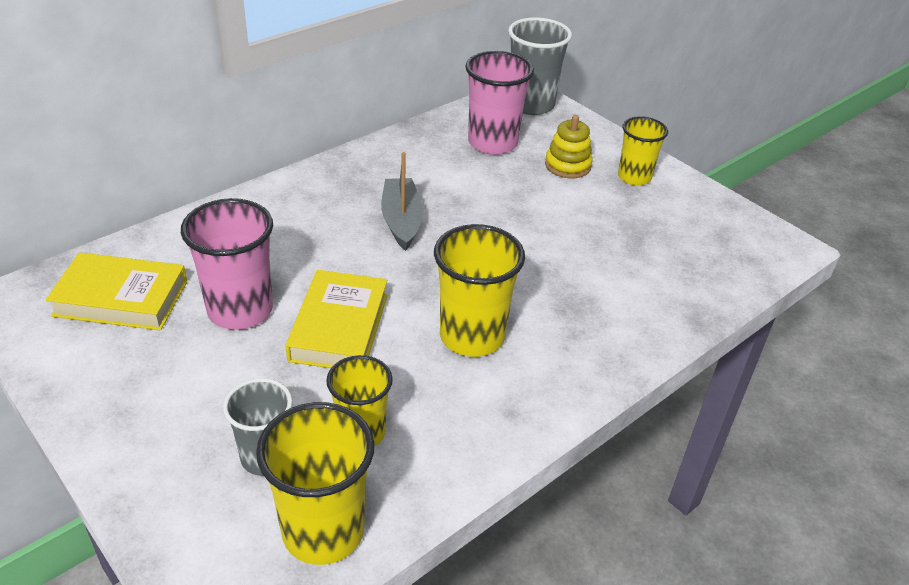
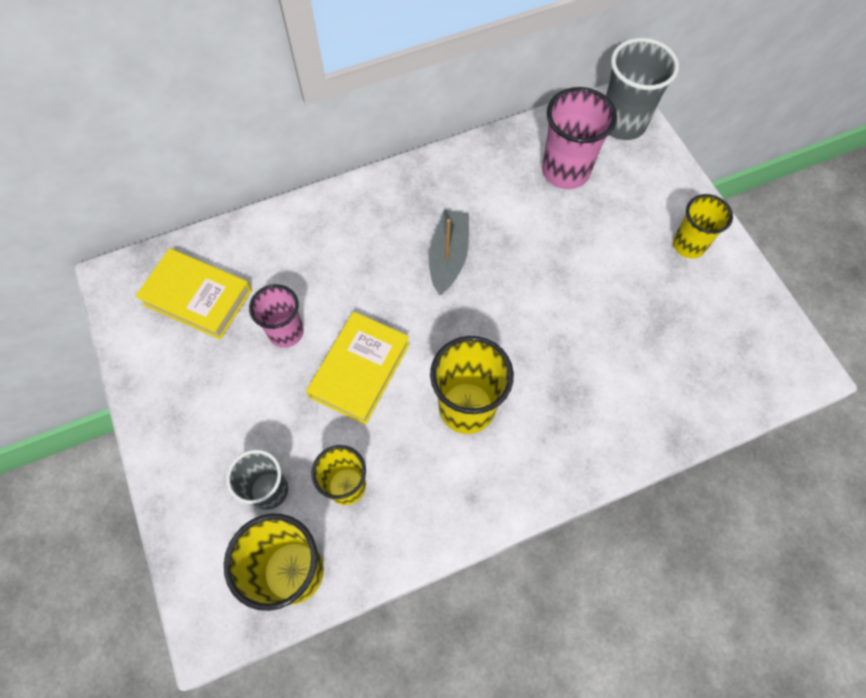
camera: 20 degrees right, 25 degrees up
(240, 310) = (286, 332): pink cup -> pink cup, size x0.65
(567, 165) = (628, 216): yellow stacking toy -> none

